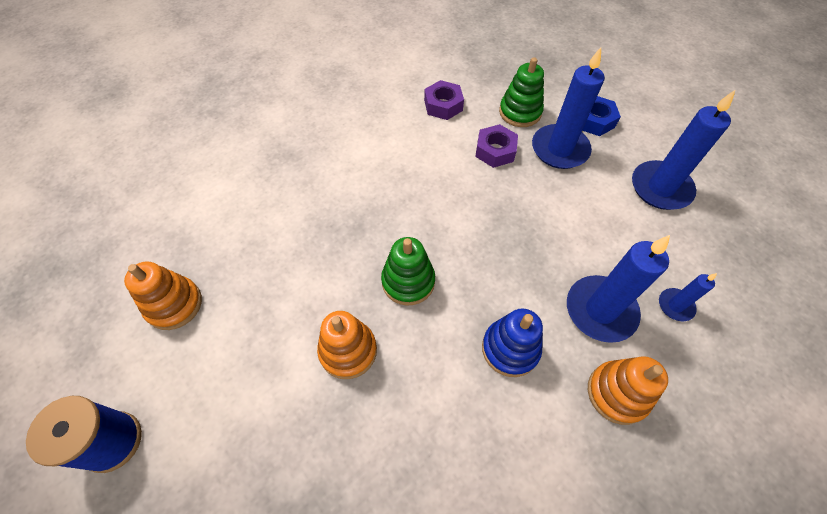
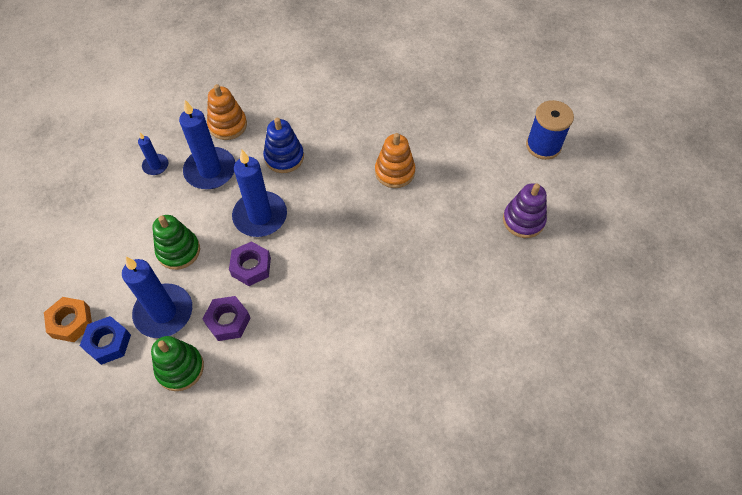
camera: 170 degrees left, 0 degrees up
(174, 304) = (523, 220): orange stacking toy -> purple stacking toy
(408, 281) = (343, 210): green stacking toy -> green stacking toy (178, 251)
(443, 105) = (260, 393): purple nut -> purple nut (251, 267)
(639, 130) = (71, 322): none -> orange nut
(660, 188) = (97, 256): blue candle -> blue candle (260, 216)

